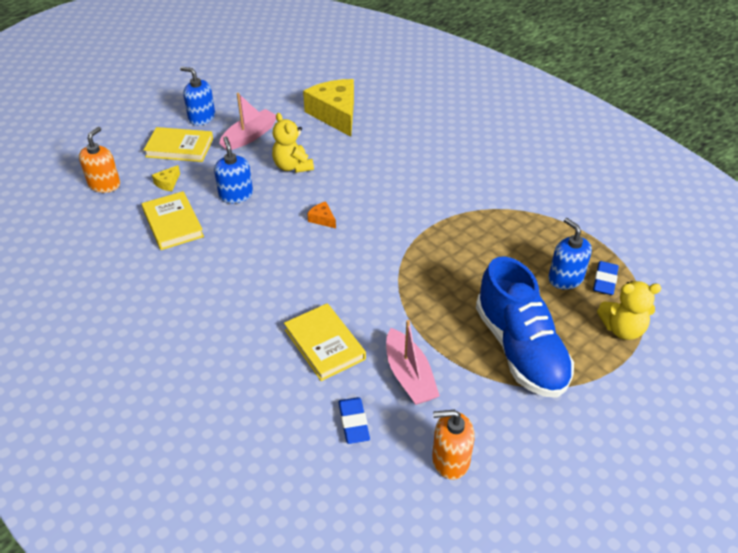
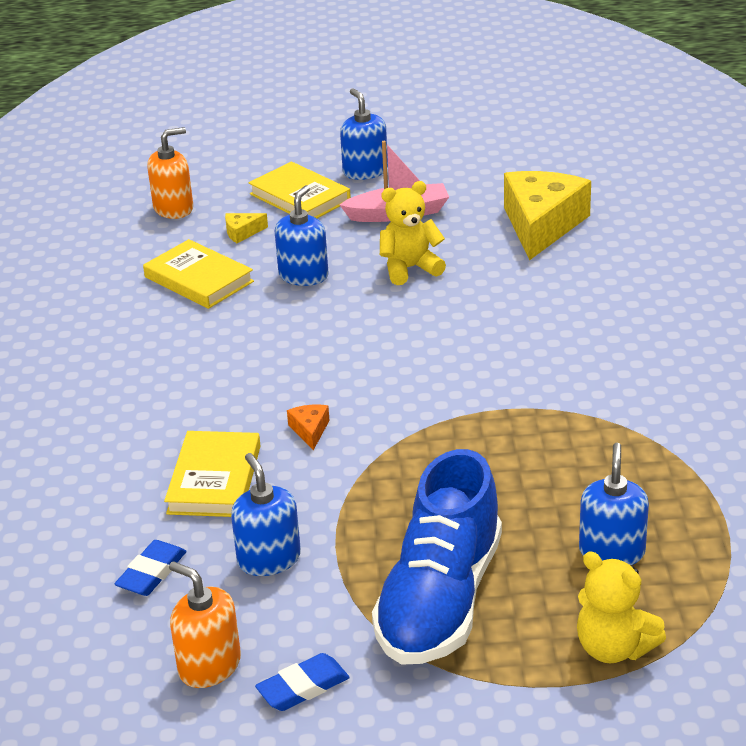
camera: 40 degrees right, 10 degrees down
(173, 223) = (198, 279): yellow book -> yellow book turned 60 degrees counterclockwise
(292, 166) = (410, 268): yellow teddy bear -> yellow teddy bear turned 60 degrees clockwise
(322, 219) = (374, 344): orange cheese -> orange cheese (310, 430)
(409, 376) = (269, 559): pink boat -> blue soap dispenser
(605, 280) = (667, 581): blue eraser -> blue eraser (303, 687)

